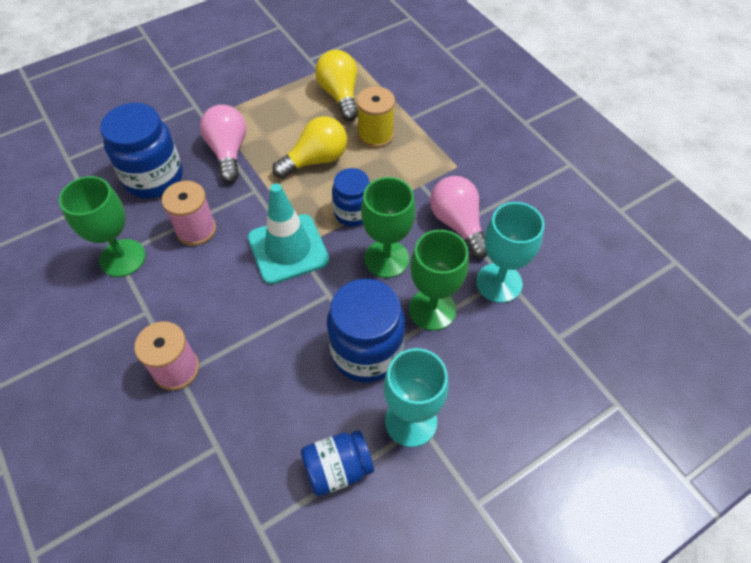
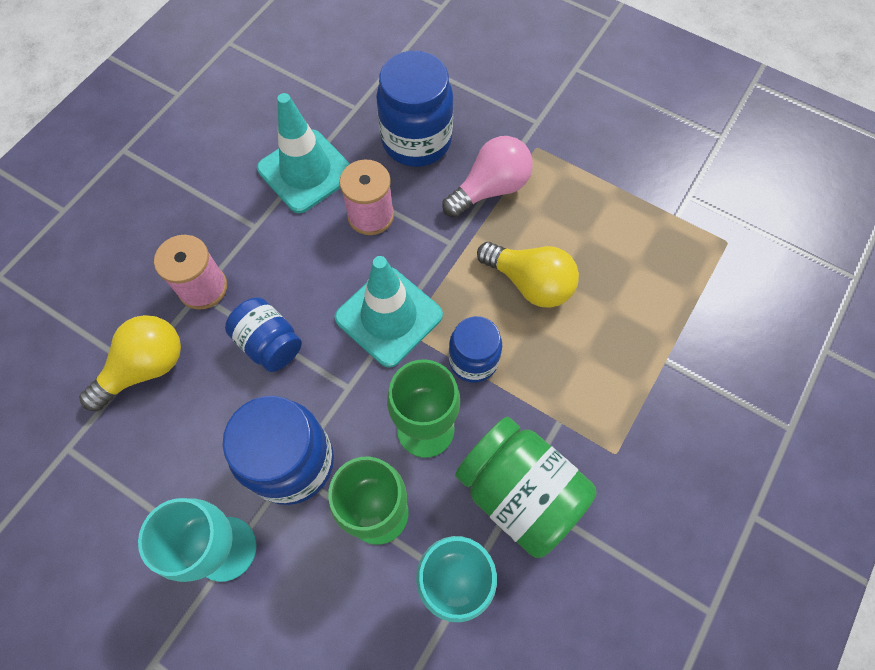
camera: 65 degrees right, 10 degrees up
(122, 258) = (306, 171): green goblet -> turquoise traffic cone
(338, 469) = (147, 494): blue jar -> blue jar (269, 343)
(340, 95) = (650, 259): yellow light bulb -> yellow light bulb (145, 368)
(375, 135) = (609, 331): yellow spool -> none
(457, 224) = (519, 493): pink light bulb -> green jar

